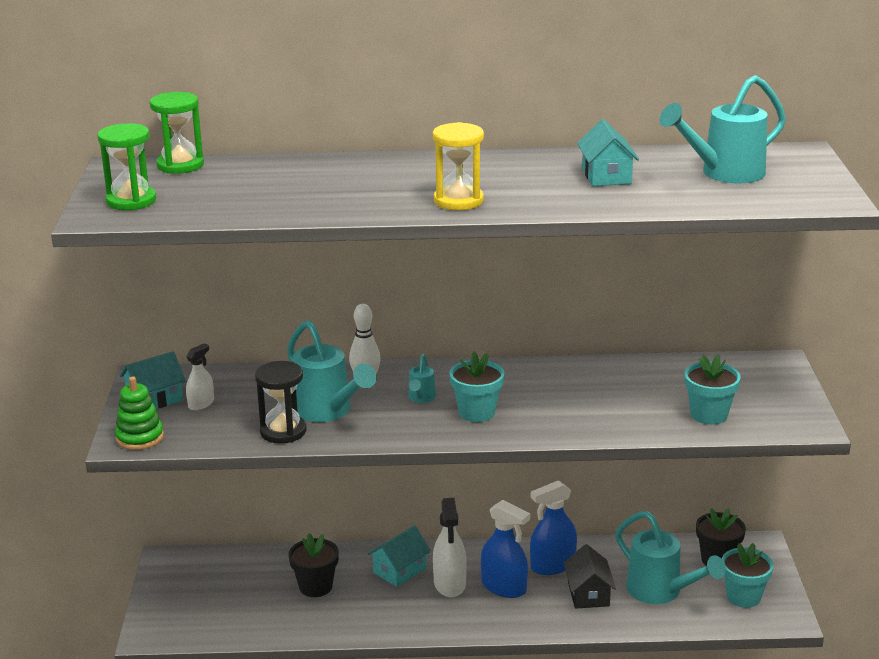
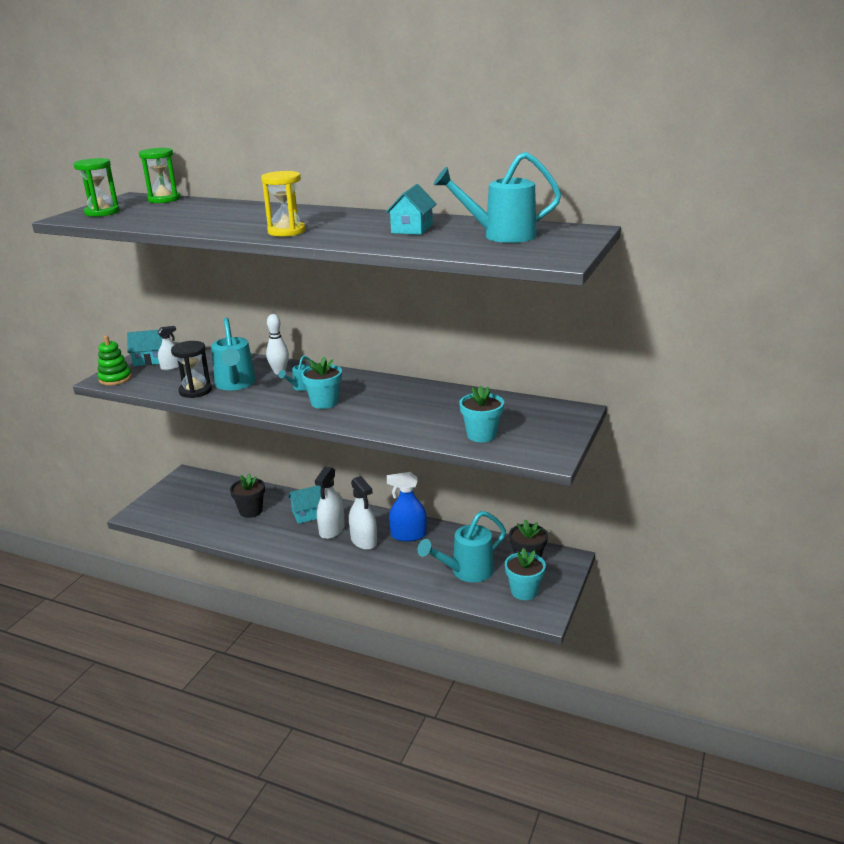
camera: 25 degrees right, 0 degrees up
(504, 587) = (364, 541): blue spray bottle -> white spray bottle
(588, 594) = (415, 560): black house -> none
(660, 592) = (466, 572): turquoise watering can -> turquoise watering can turned 75 degrees clockwise

